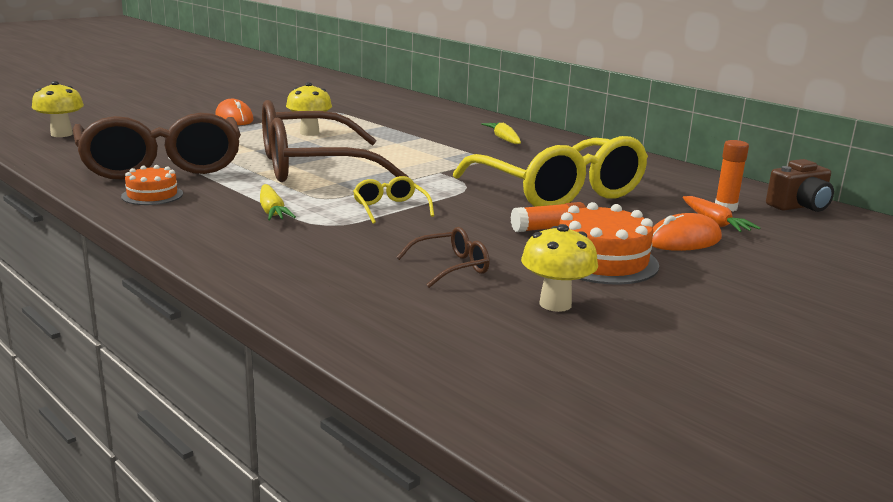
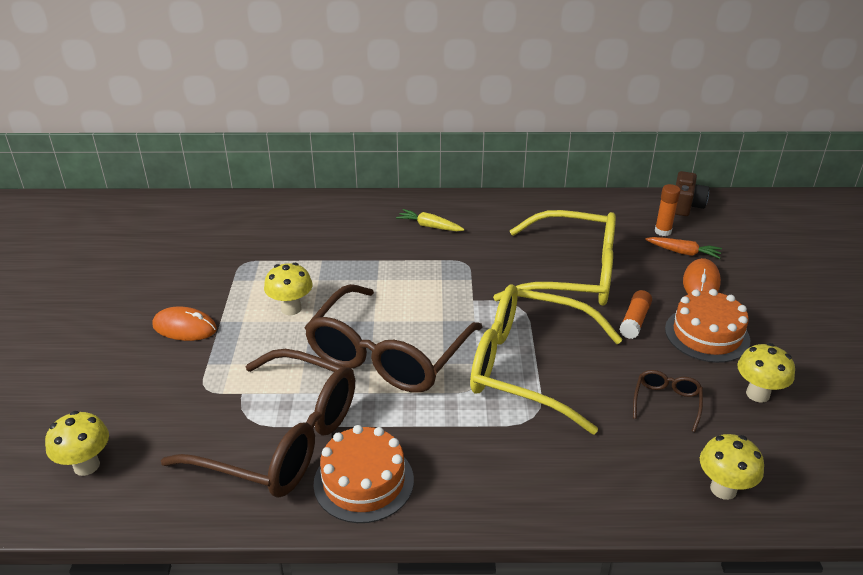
camera: 45 degrees left, 15 degrees up
(152, 195) = (363, 481): orange cake -> orange cake, size x1.65
(272, 211) = (476, 430): yellow carrot -> none
(364, 319) = (723, 489): none -> yellow mushroom
(390, 208) = (529, 367): yellow glasses -> yellow glasses, size x2.48

